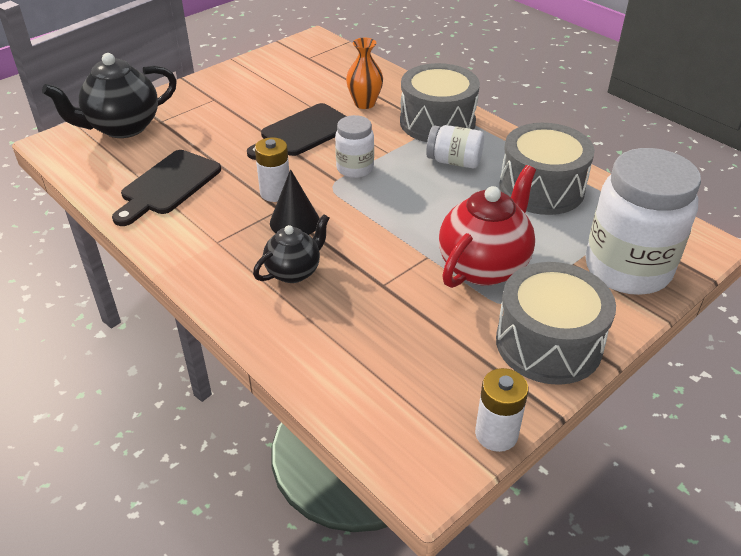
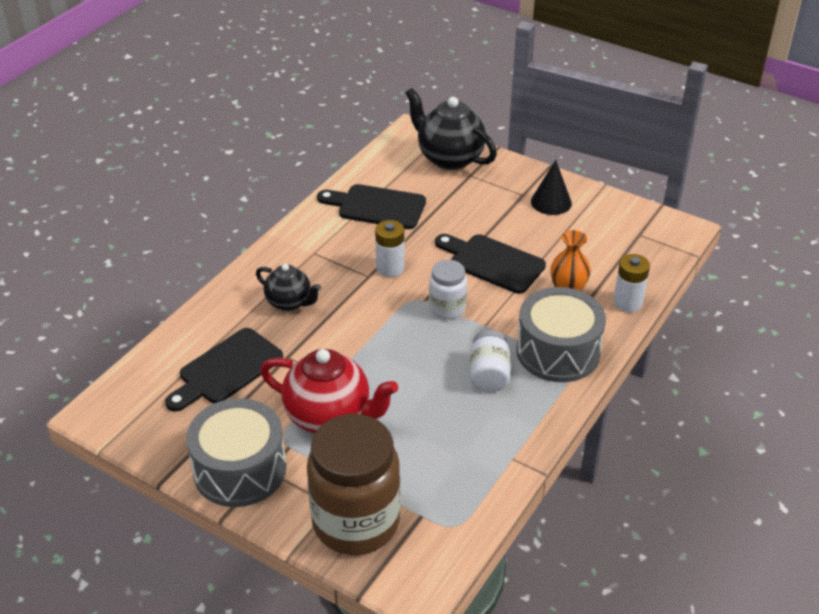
camera: 75 degrees right, 0 degrees up
(294, 222) = (353, 288): black cone -> black cone (551, 202)
(387, 337) = (227, 369): none -> black cutting board
(496, 434) = (137, 446): white battery -> white battery (627, 302)
(541, 188) = (468, 447): grey drum -> none
(627, 269) = (356, 522): white jar -> brown jar

